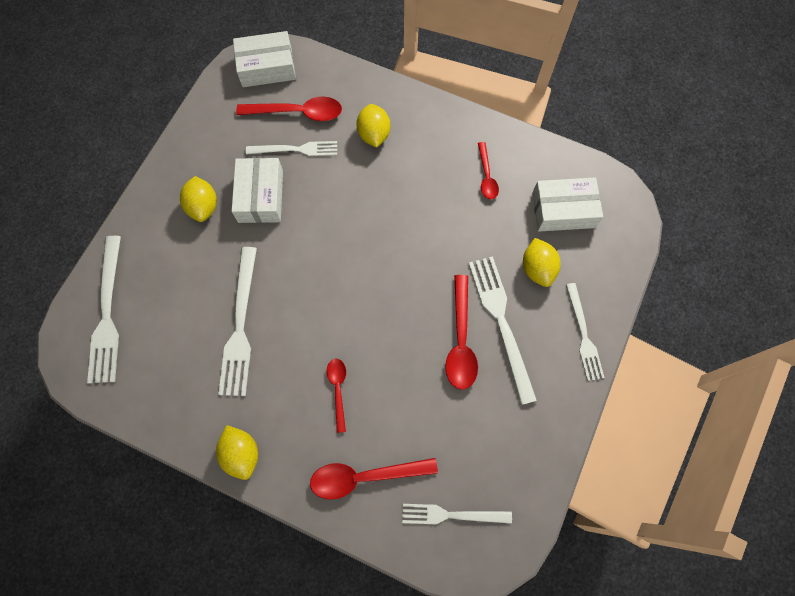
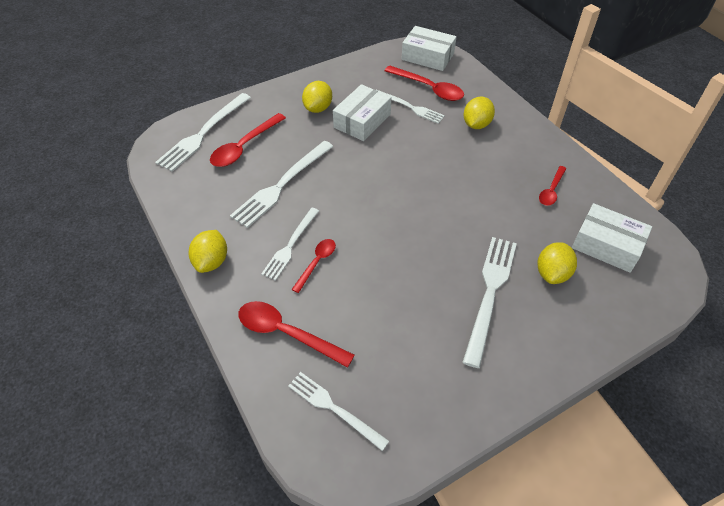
camera: 35 degrees right, 20 degrees down
(460, 340) = (444, 286): red spoon -> red spoon (244, 147)
(583, 335) = (562, 345): white fork -> white fork (290, 245)

